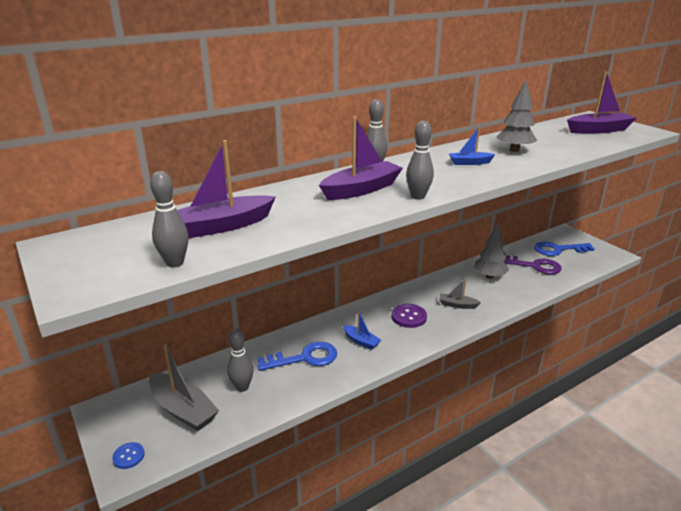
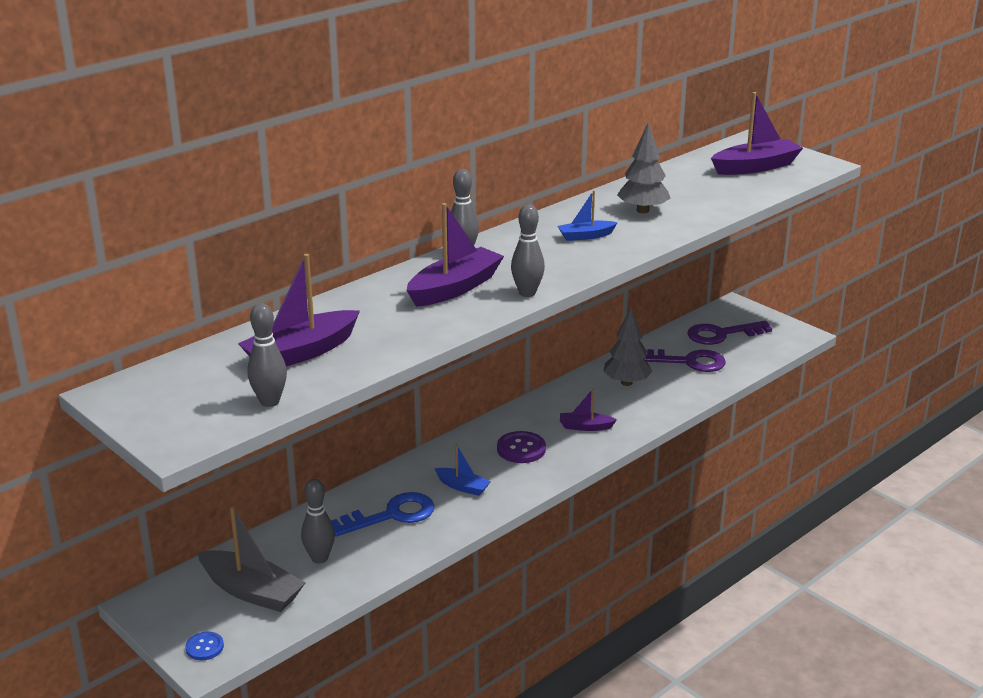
camera: 10 degrees left, 0 degrees up
(457, 305) = (585, 427): grey boat -> purple boat
(558, 250) = (721, 334): blue key -> purple key

